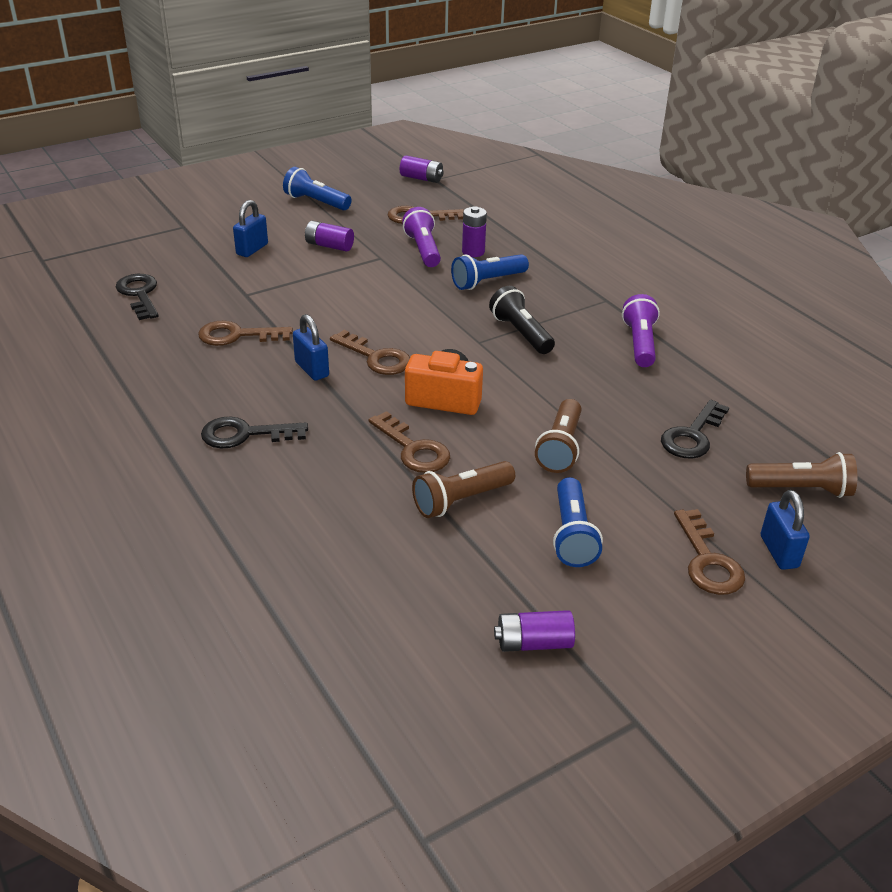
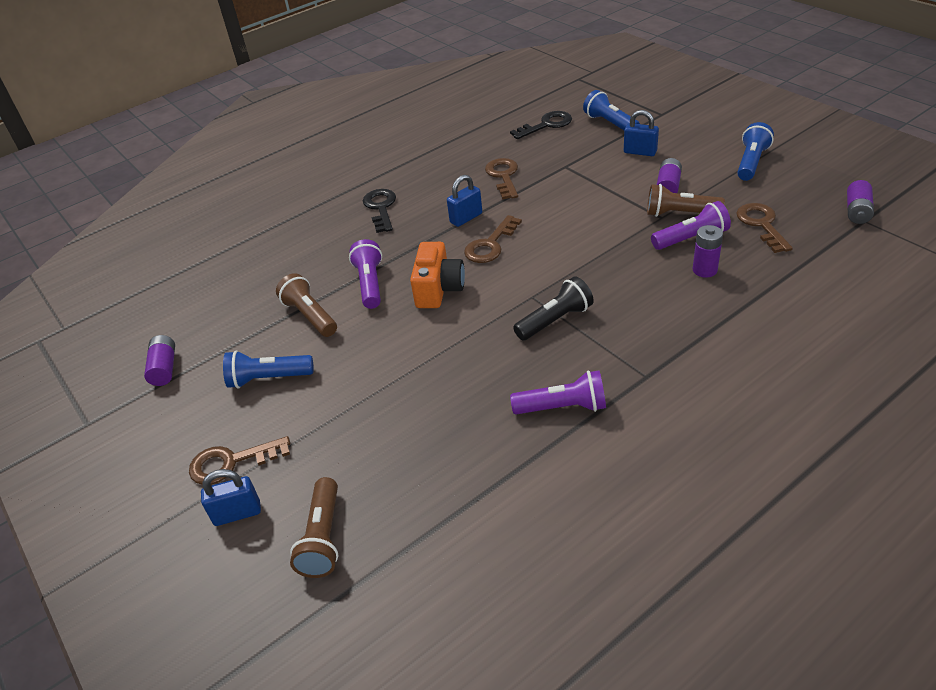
camera: 90 degrees right, 5 degrees up
(413, 449) = (370, 284): brown key -> purple flashlight
(487, 282) = (646, 287): blue flashlight -> blue flashlight (610, 124)
(560, 448) = (377, 363): brown flashlight -> brown flashlight (680, 214)
(692, 436) = (403, 452): black key -> none

